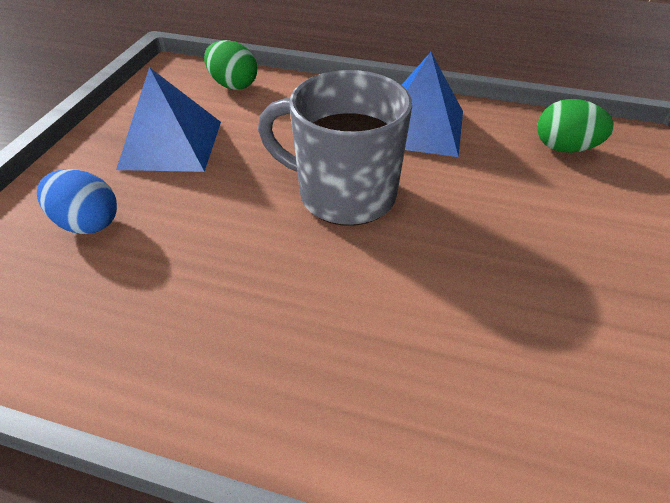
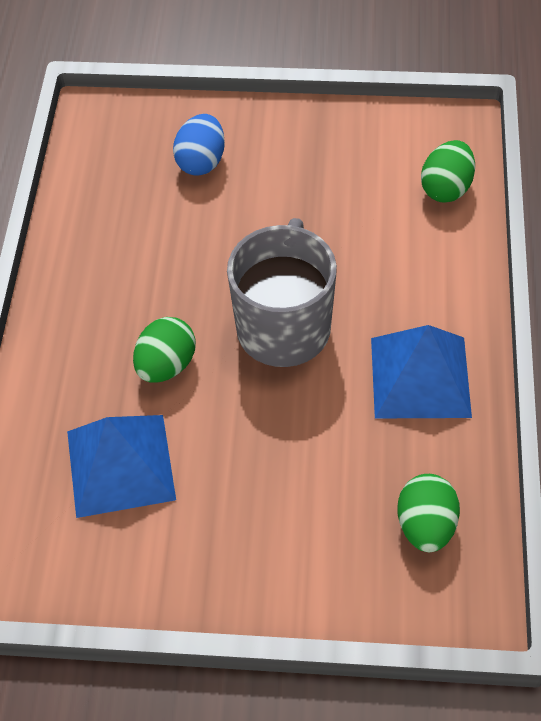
camera: 80 degrees right, 10 degrees up
(171, 144) = (321, 175): blue pyramid -> blue pyramid (121, 465)
(367, 293) = (166, 365): none -> green egg

